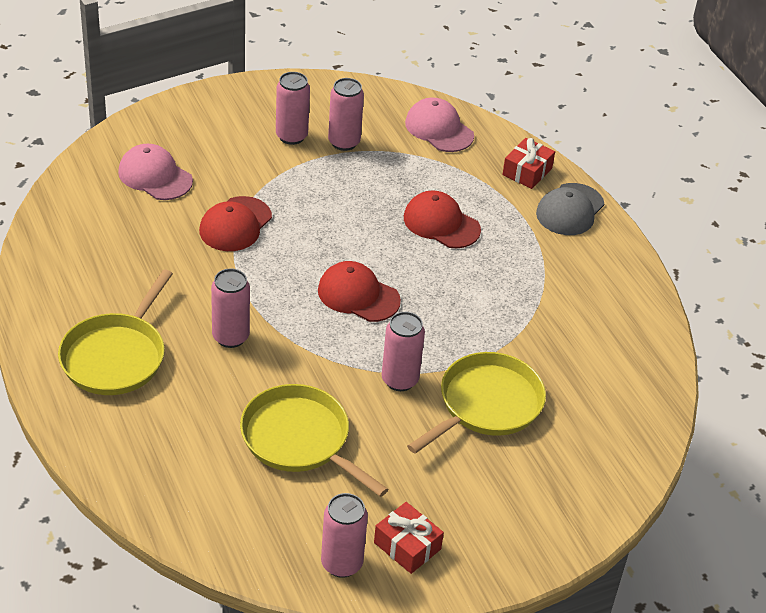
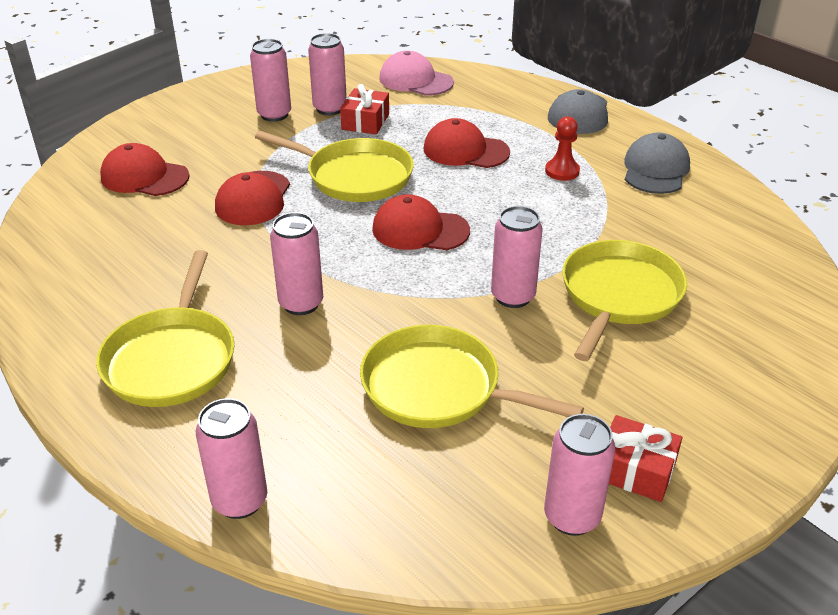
camera: 15 degrees left, 5 degrees down
(122, 480) = (240, 501): none -> pink can
(155, 176) = (144, 177): pink cap -> red cap
(330, 225) = (355, 176): none -> yellow pan
(514, 270) = (562, 171): none -> red pawn
(527, 171) = (519, 94): red gift -> red gift (365, 122)
(600, 292) = (655, 169): none -> grey cap

